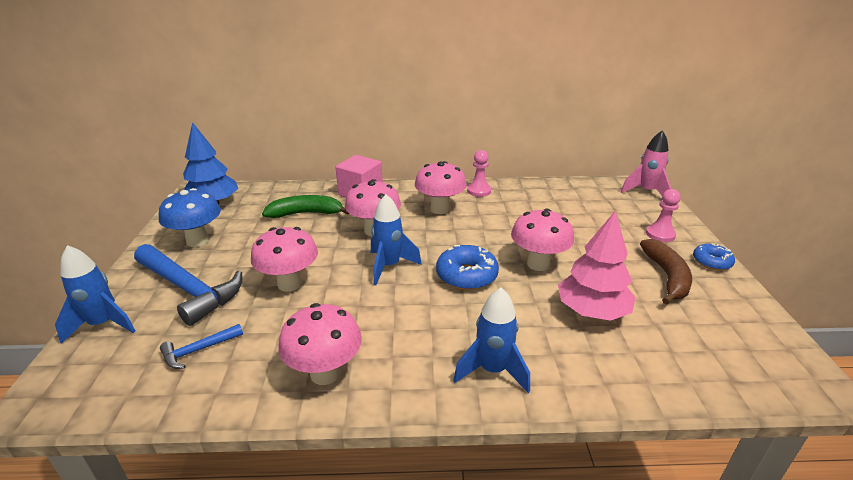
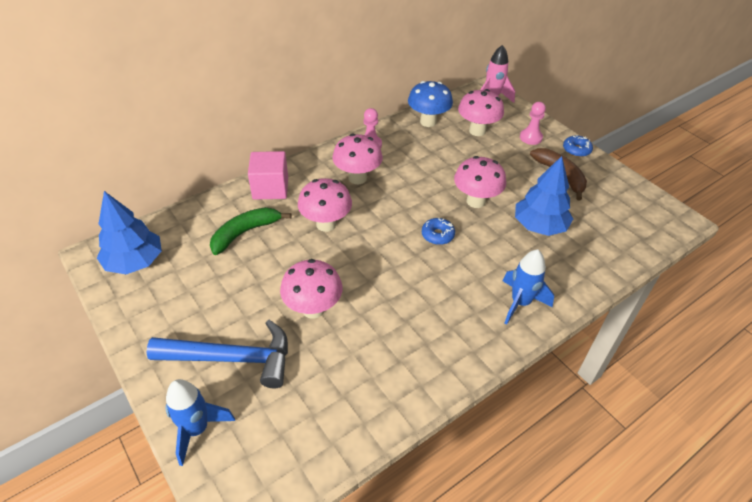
camera: 35 degrees left, 15 degrees up
(198, 241) = (175, 309): blue mushroom -> blue mushroom (428, 122)
(198, 350) = (309, 402): blue hammer -> none
(325, 373) = (421, 365): pink mushroom -> pink mushroom (477, 131)
(389, 266) = (374, 254): blue rocket -> none
(466, 275) = (437, 235): blue donut -> blue donut, size x0.63
(592, 311) = (539, 226): pink tree -> blue tree

